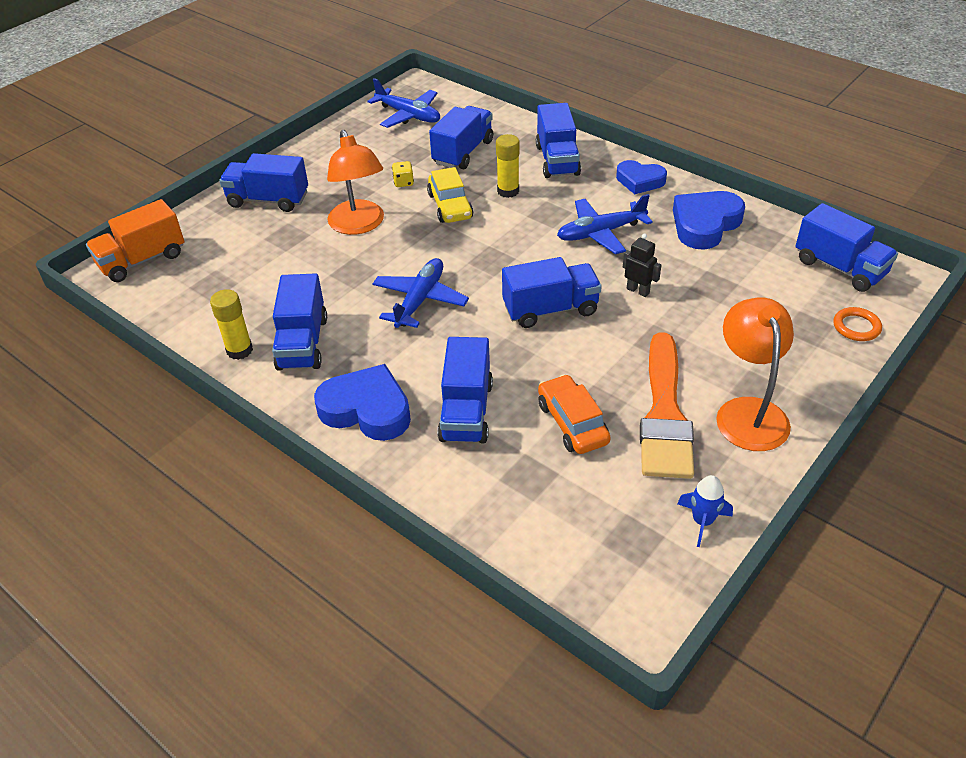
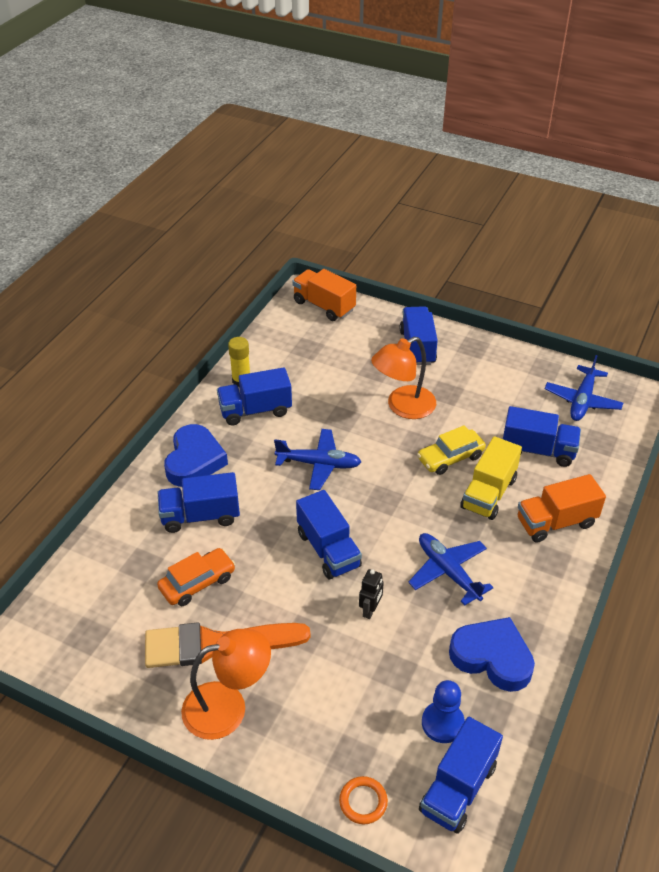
camera: 75 degrees right, 0 degrees up
(403, 182) = (473, 420): yellow dice -> none
(508, 191) = (488, 493): yellow glue stick -> yellow truck
(557, 160) = (556, 522): blue truck -> orange truck
(640, 181) = (548, 594): blue heart -> none
(702, 521) = (105, 678): blue rocket -> none
(773, 265) = (442, 723): none -> blue pawn

